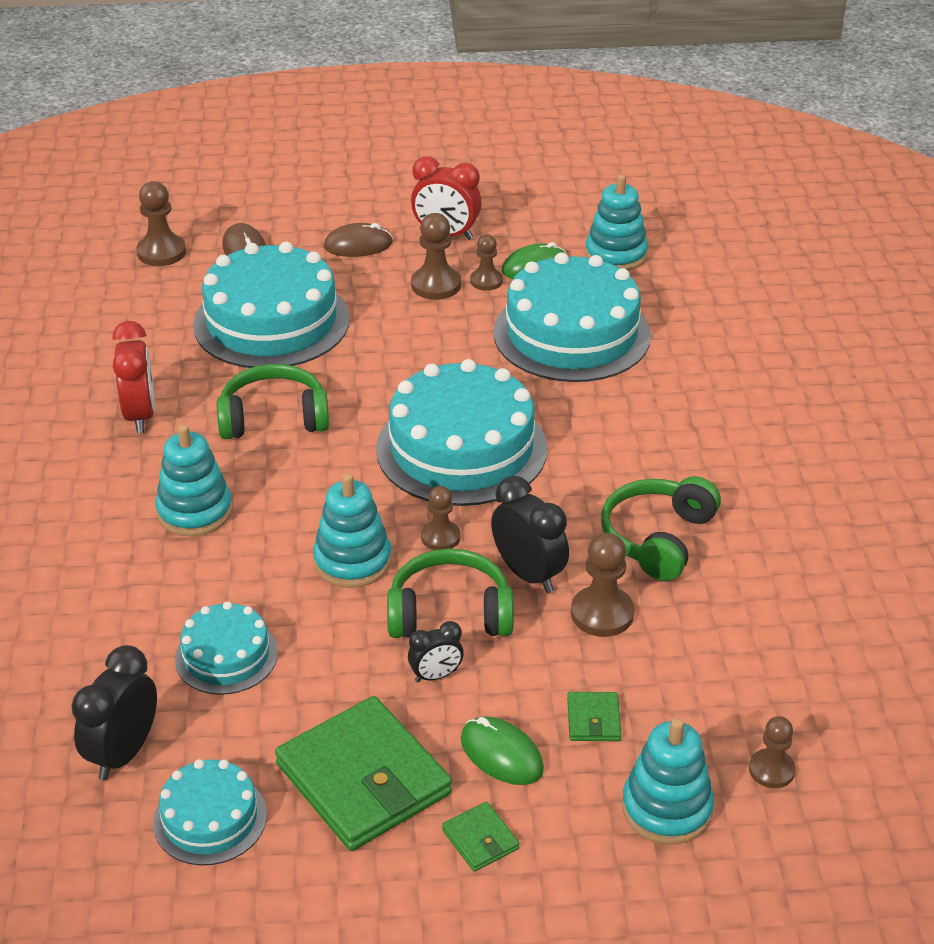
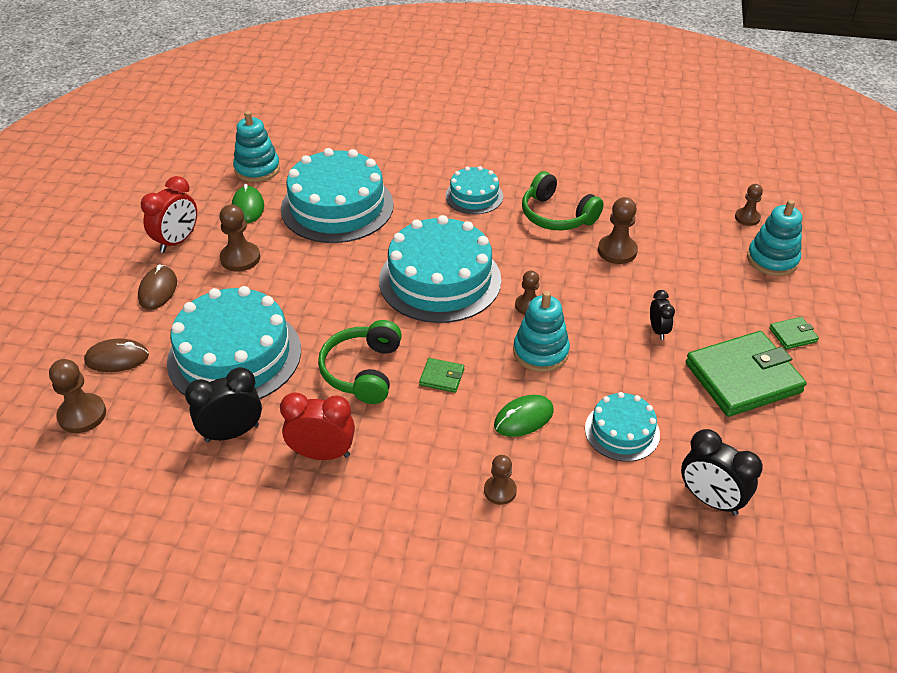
camera: 75 degrees left, 5 degrees up
(195, 511) = (459, 431): turquoise stacking toy -> none
(210, 818) = (772, 458): turquoise cake -> turquoise cake (474, 196)
(450, 613) = (602, 314): green headphones -> none
(486, 281) = (251, 233): brown pawn -> brown pawn (500, 491)
(501, 754) = (727, 314): green mouse -> green mouse (523, 418)
(528, 574) = (575, 273): black clock -> black clock (232, 433)
(593, 719) = (703, 272): green wallet -> green wallet (442, 377)

